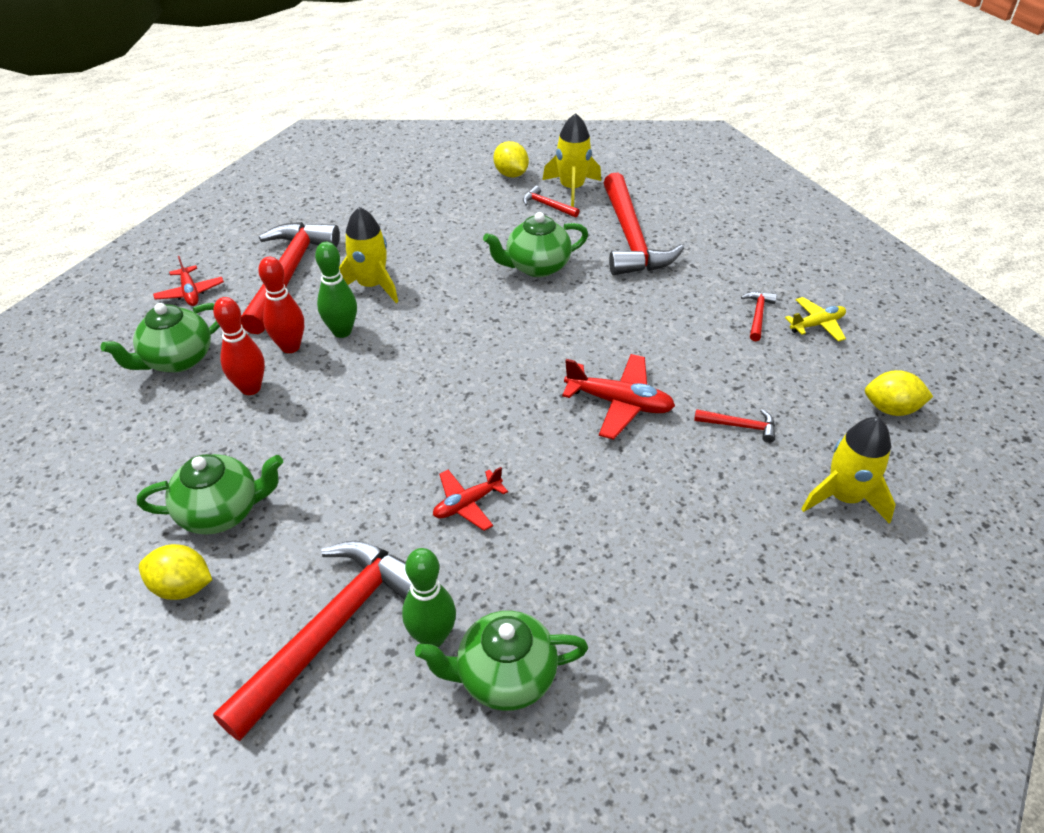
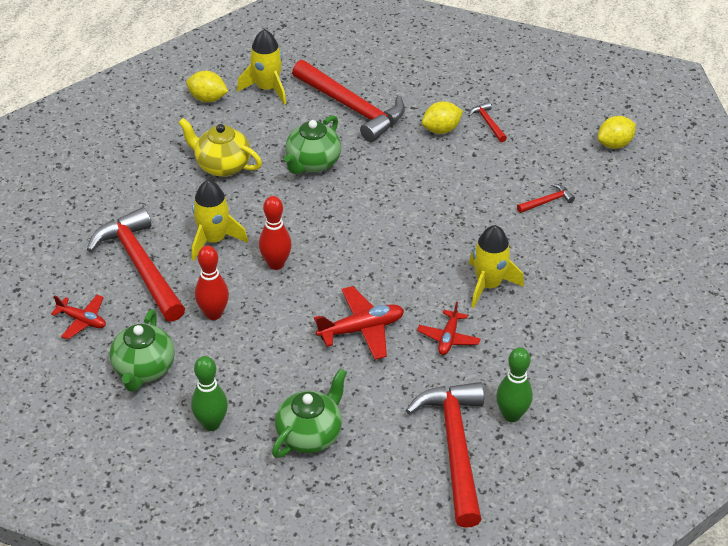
camera: 40 degrees left, 0 degrees up
(182, 587) = (343, 485): yellow lemon -> yellow lemon (441, 129)
(250, 388) = (224, 355): red bowling pin -> red bowling pin (276, 264)
(342, 331) = (236, 283): green bowling pin -> green bowling pin (211, 424)
(456, 230) = (222, 165): none -> yellow teapot
(504, 676) = (568, 408): green teapot -> none
(547, 205) = (265, 111): red hammer -> none
(619, 403) = (467, 227): red plane -> red plane (361, 329)
(817, 324) = (527, 110): yellow plane -> none
(844, 497) = (637, 211): yellow rocket -> yellow rocket (488, 285)

